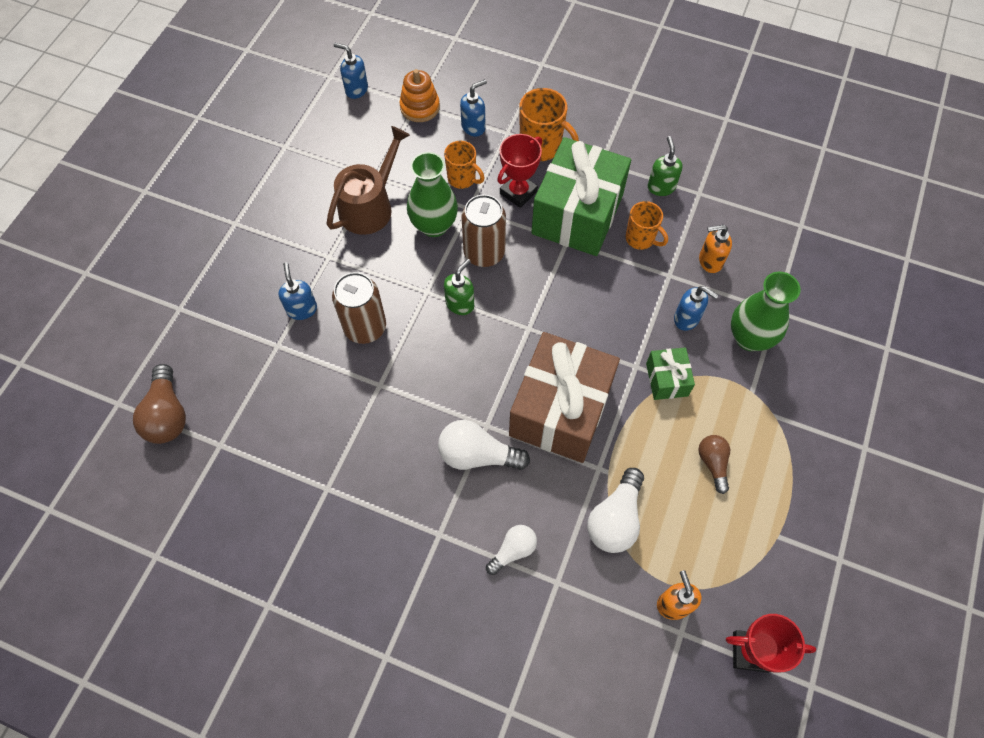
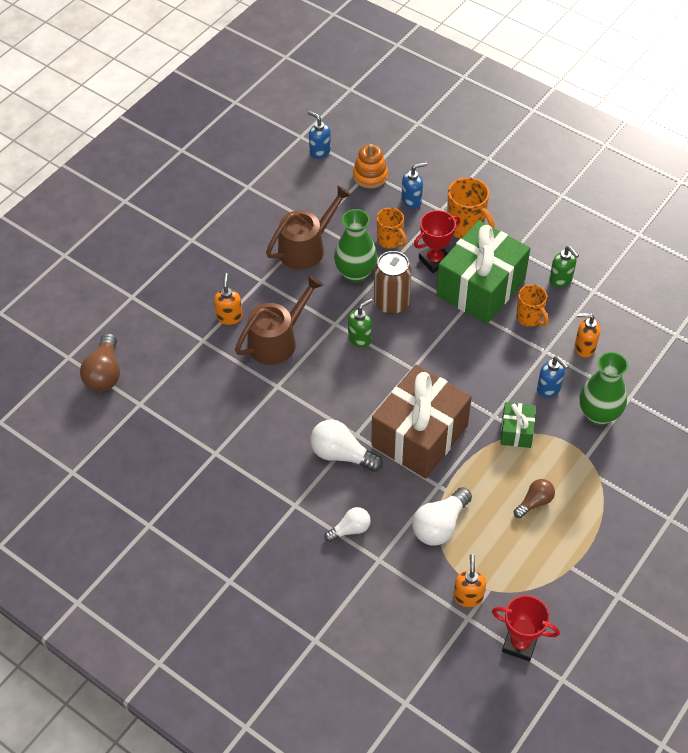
camera: 15 degrees right, 10 degrees down
(302, 309) = (229, 317): blue soap dispenser -> orange soap dispenser
(365, 327) = (277, 341): brown can -> brown watering can
(661, 187) = (561, 280): green soap dispenser -> green soap dispenser turned 135 degrees clockwise
(713, 463) = (534, 502): brown light bulb -> brown light bulb turned 45 degrees clockwise

